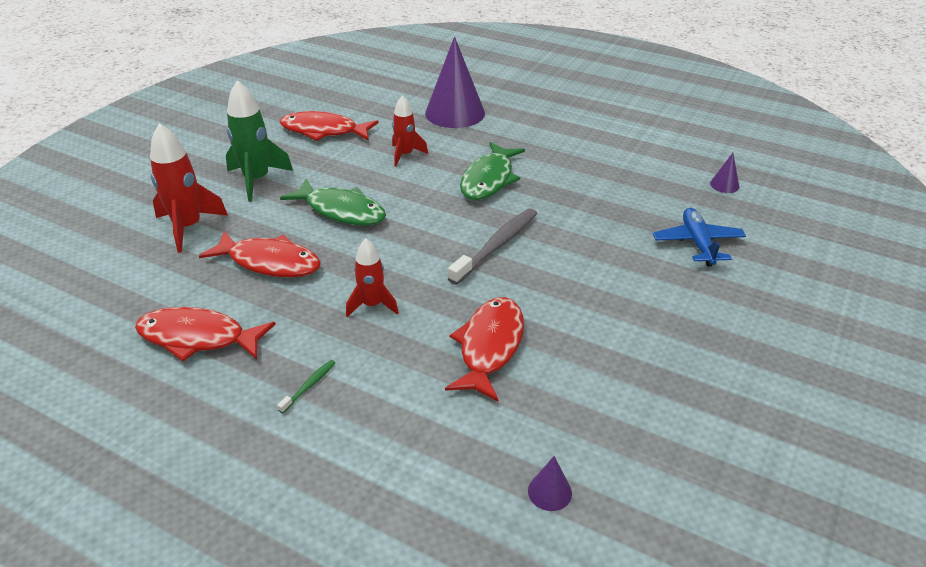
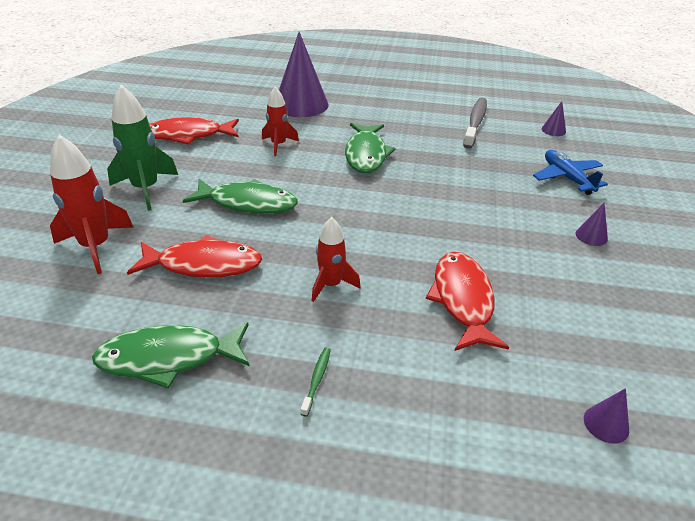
camera: 20 degrees left, 0 degrees up
(198, 338) = (168, 358): red fish -> green fish
(496, 246) = (409, 209): grey toothbrush -> grey toothbrush (475, 123)
(676, 312) = (591, 236): none -> purple cone

